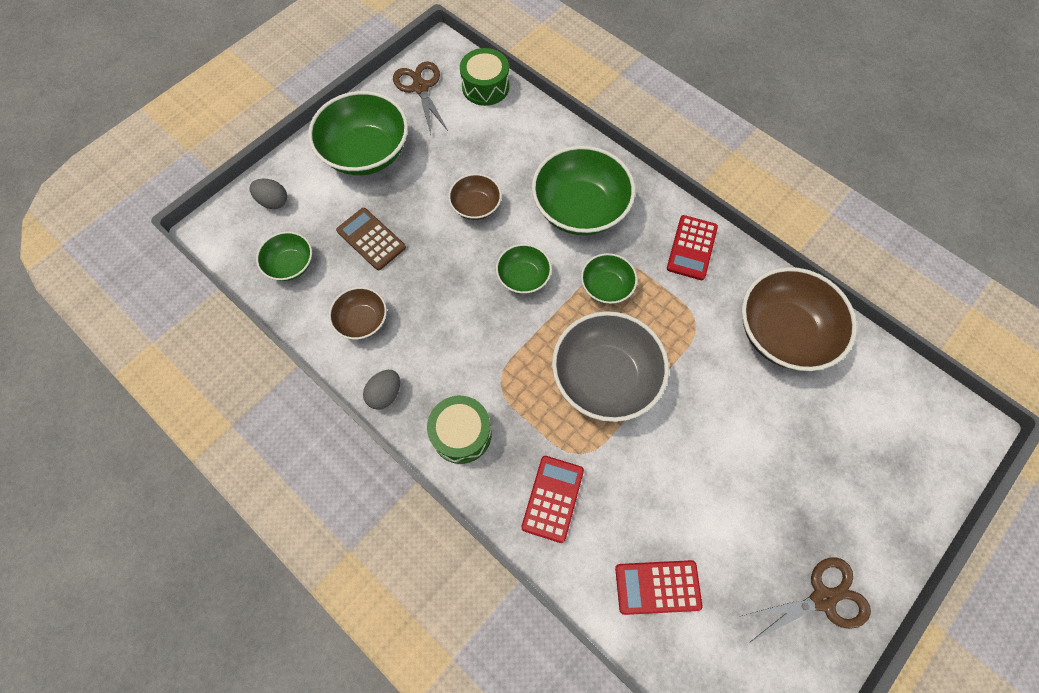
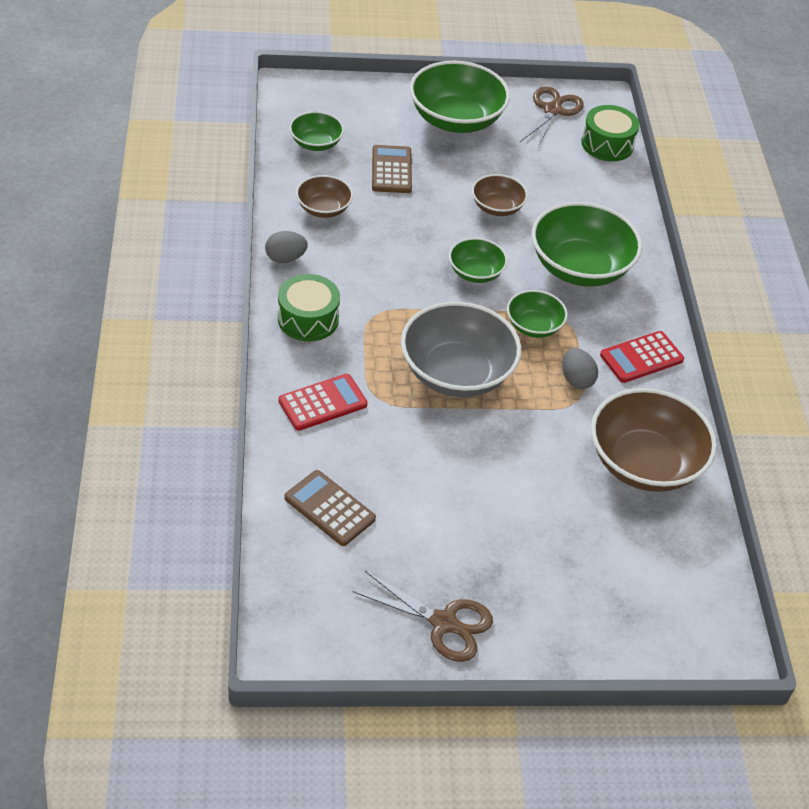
camera: 40 degrees right, 20 degrees down
(273, 201) = (351, 101): grey egg -> grey egg (576, 379)
(657, 587) = (329, 508): red calculator -> brown calculator

